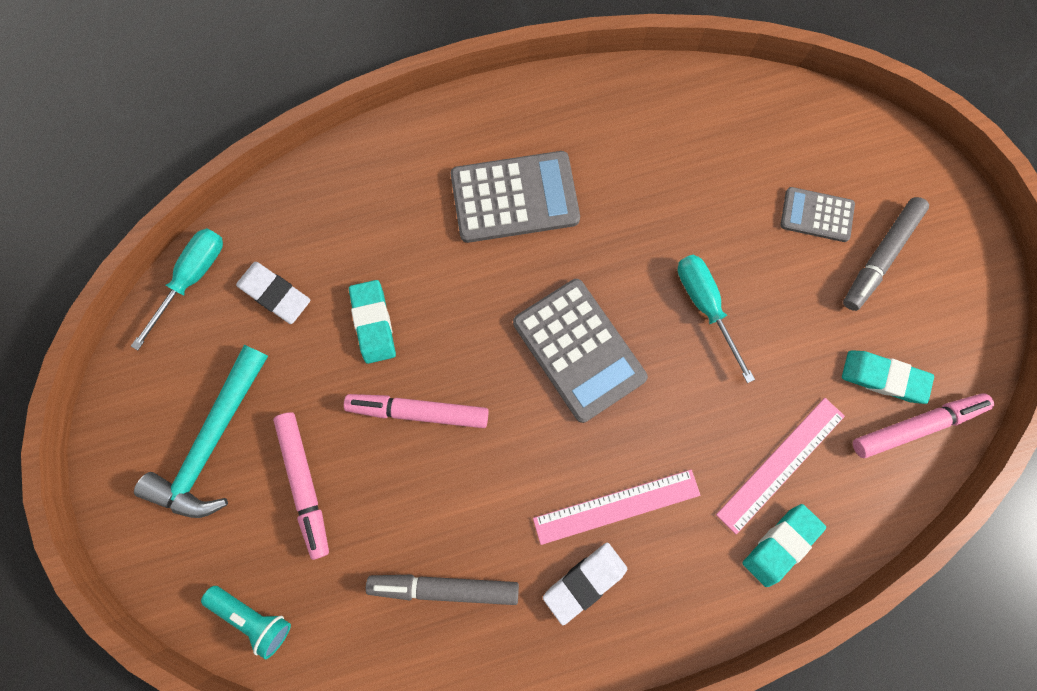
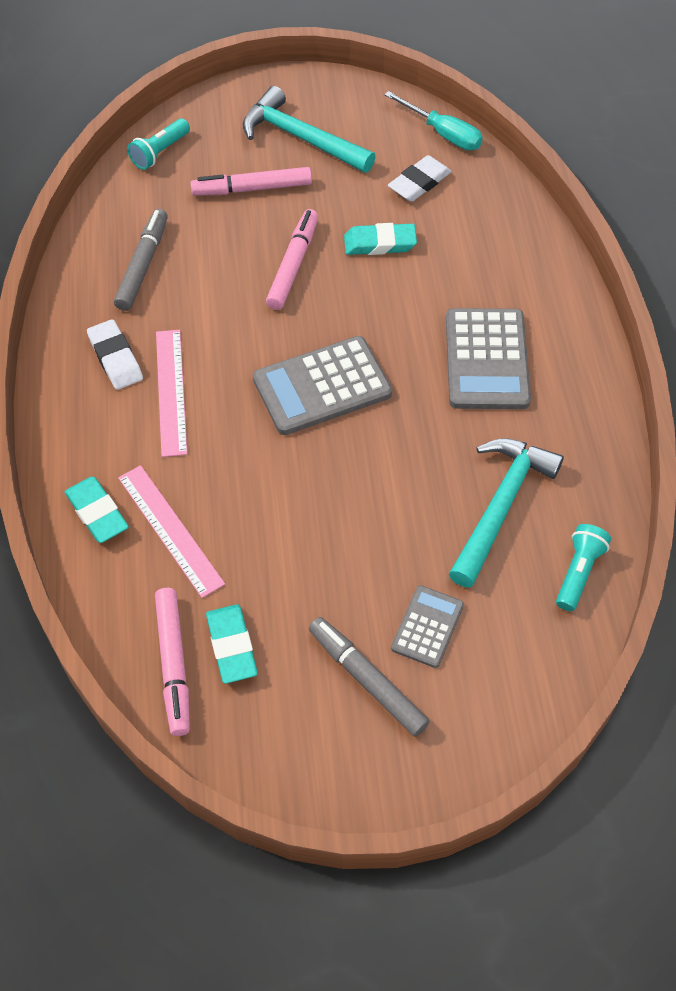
camera: 100 degrees right, 20 degrees down
(680, 169) = (500, 506): none -> turquoise hammer
(705, 306) = (344, 498): turquoise screwdriver -> none
(731, 101) = (578, 572): none -> turquoise flashlight
(883, 377) = (232, 646): turquoise eraser -> turquoise eraser turned 45 degrees counterclockwise

